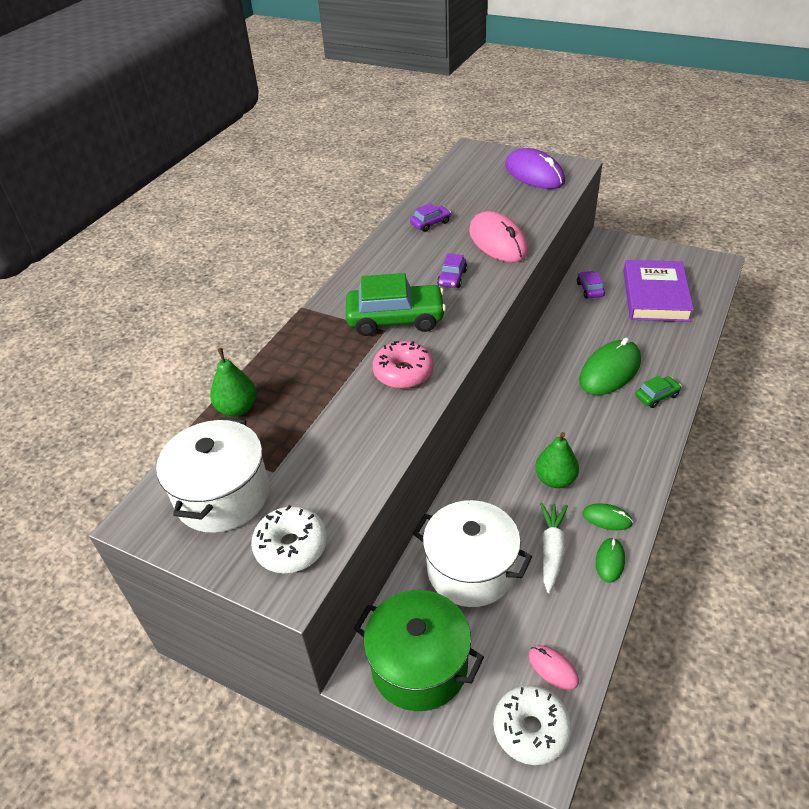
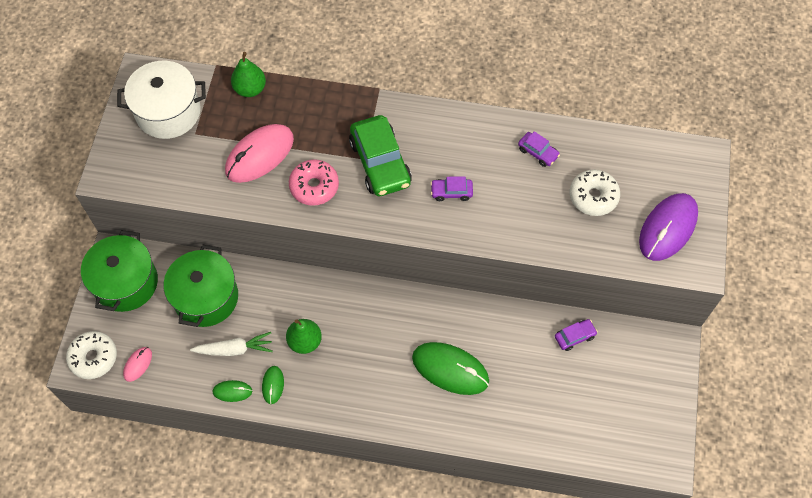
camera: 70 degrees right, 20 degrees up
(291, 547) = (134, 167): white donut -> white donut (593, 197)
(470, 569) = (206, 297): white pot -> green pot
(498, 241) = (522, 218): pink mouse -> pink mouse (259, 155)
(655, 295) = (584, 402): purple book -> none
(656, 396) = (426, 413): green car -> none

